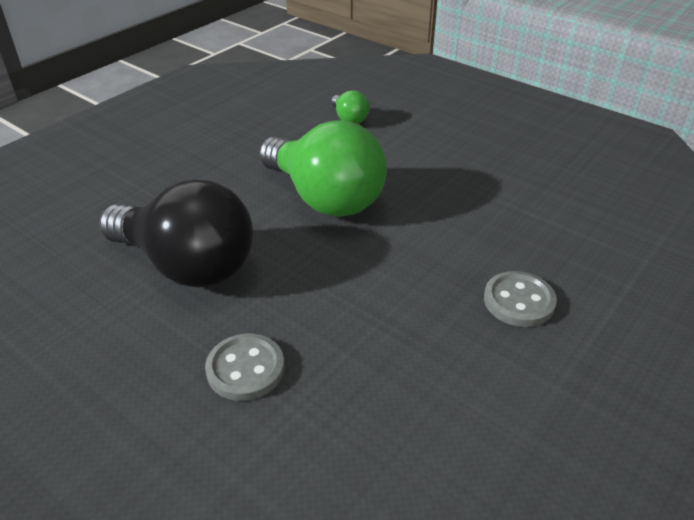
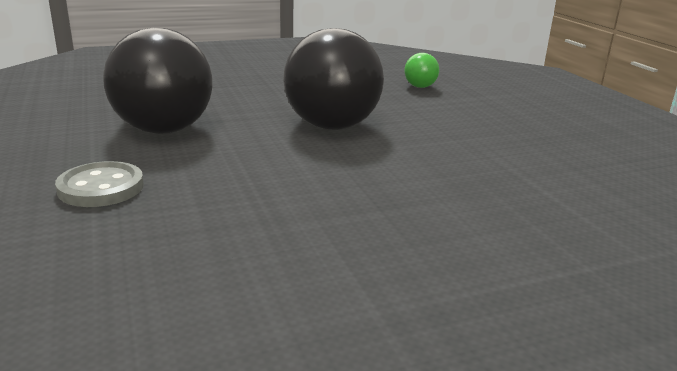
camera: 30 degrees right, 15 degrees down
(325, 198) = (327, 119): green light bulb -> black light bulb
(519, 301) = (424, 233): grey button -> none

